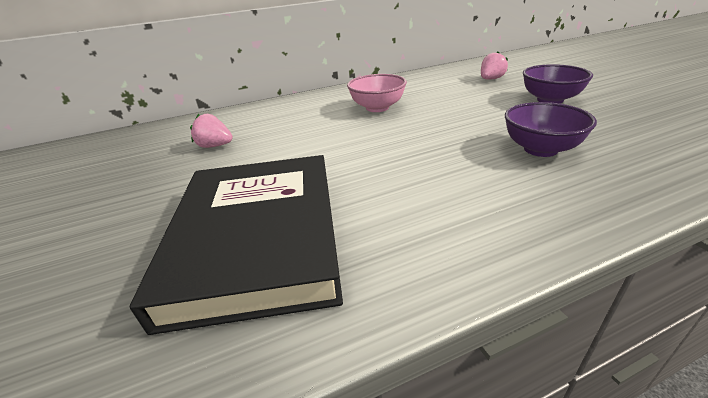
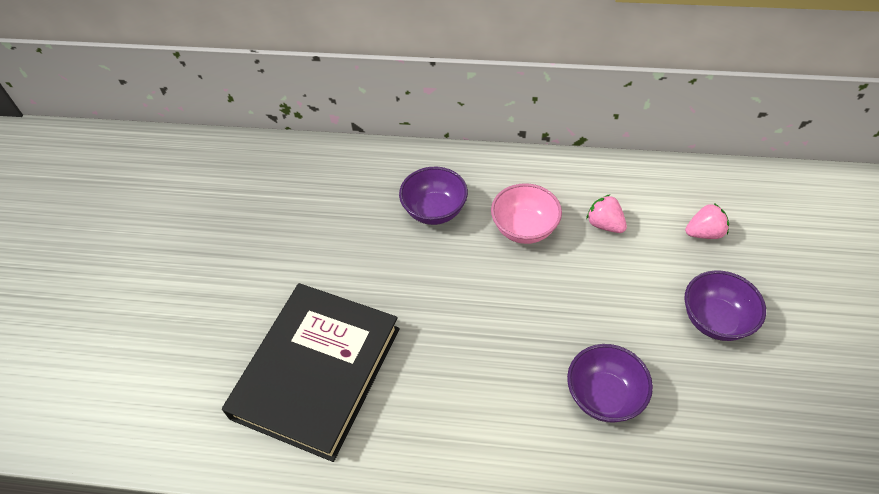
camera: 30 degrees right, 20 degrees up
(215, 146) = (339, 219): pink strawberry -> pink strawberry (604, 224)
(299, 120) = (434, 211): none -> purple bowl

